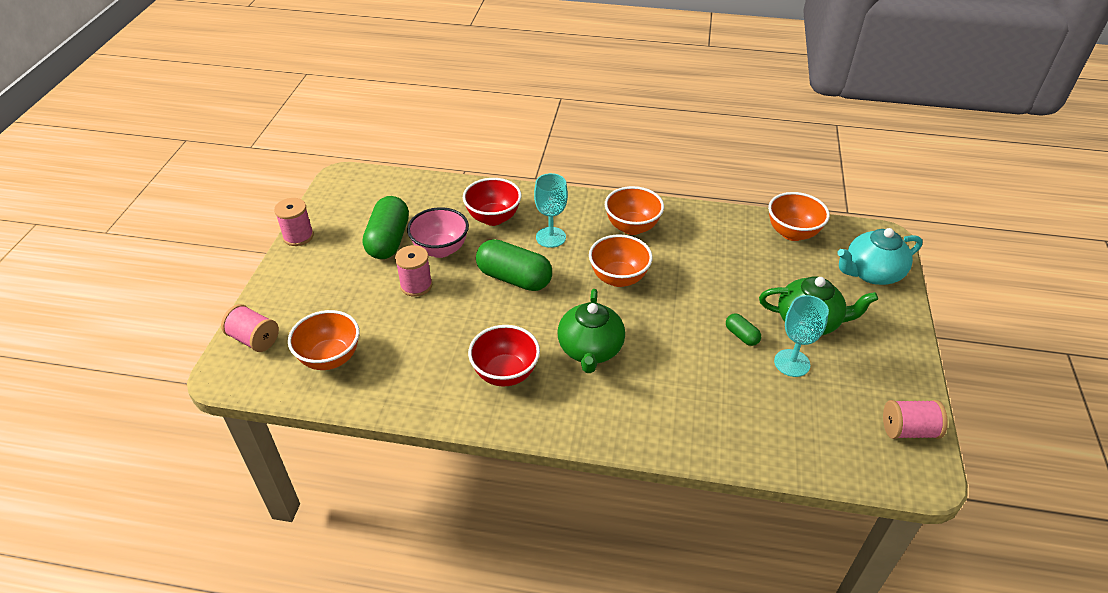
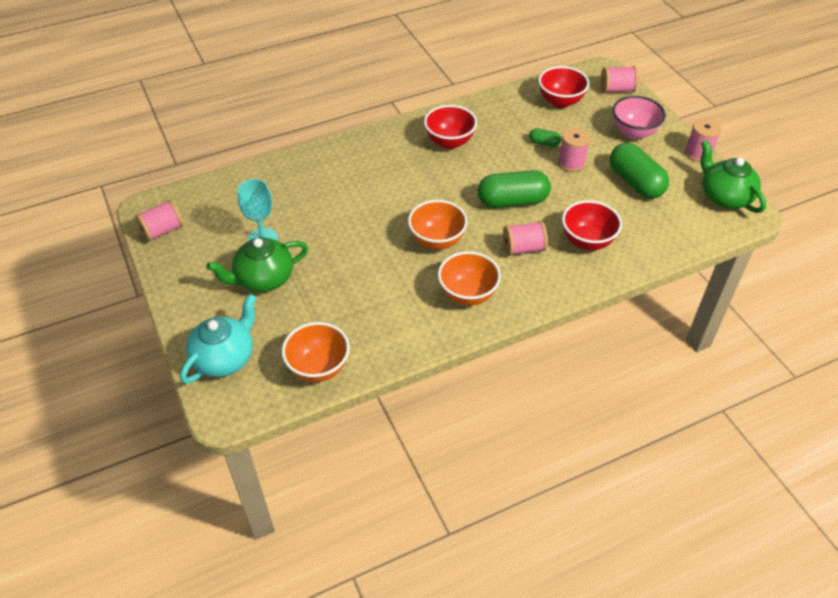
camera: 145 degrees right, 5 degrees up
(330, 358) = (560, 102): orange bowl -> red bowl
(440, 249) = (590, 195): pink bowl -> pink bowl (633, 132)
(550, 237) = (523, 248): turquoise goblet -> pink spool
(590, 350) = (410, 180): green teapot -> green teapot (724, 197)
(741, 335) = (311, 241): green capsule -> green capsule (544, 143)

